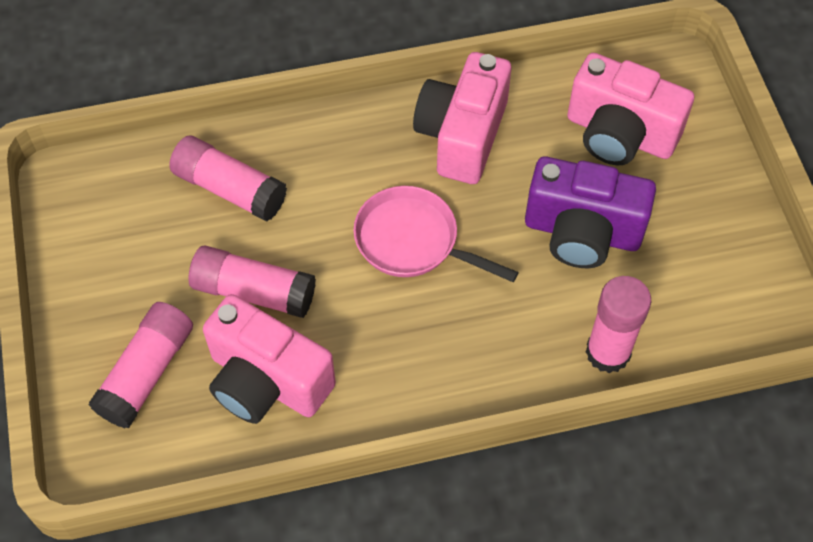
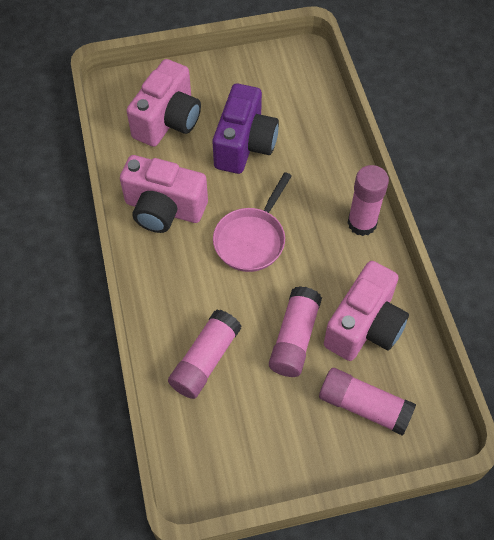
camera: 90 degrees left, 0 degrees up
(608, 352) = (330, 137): pink glue stick -> pink glue stick (362, 223)

